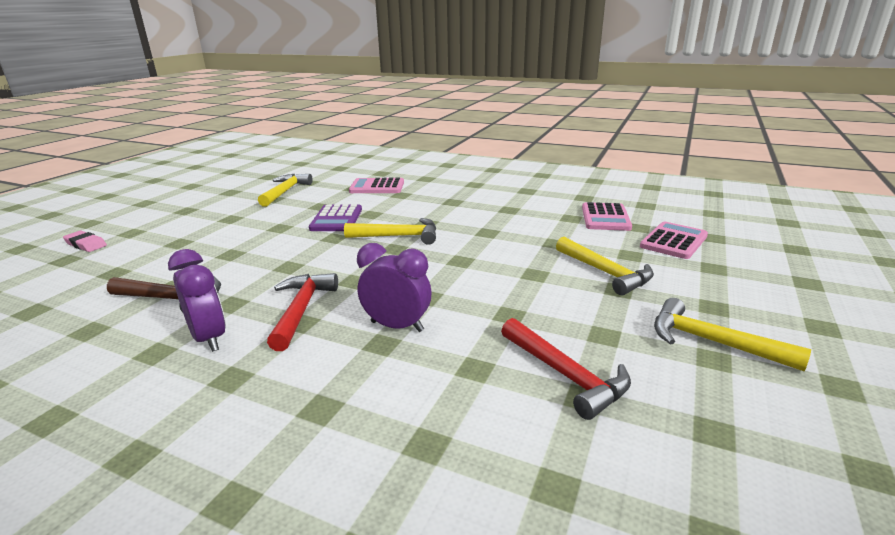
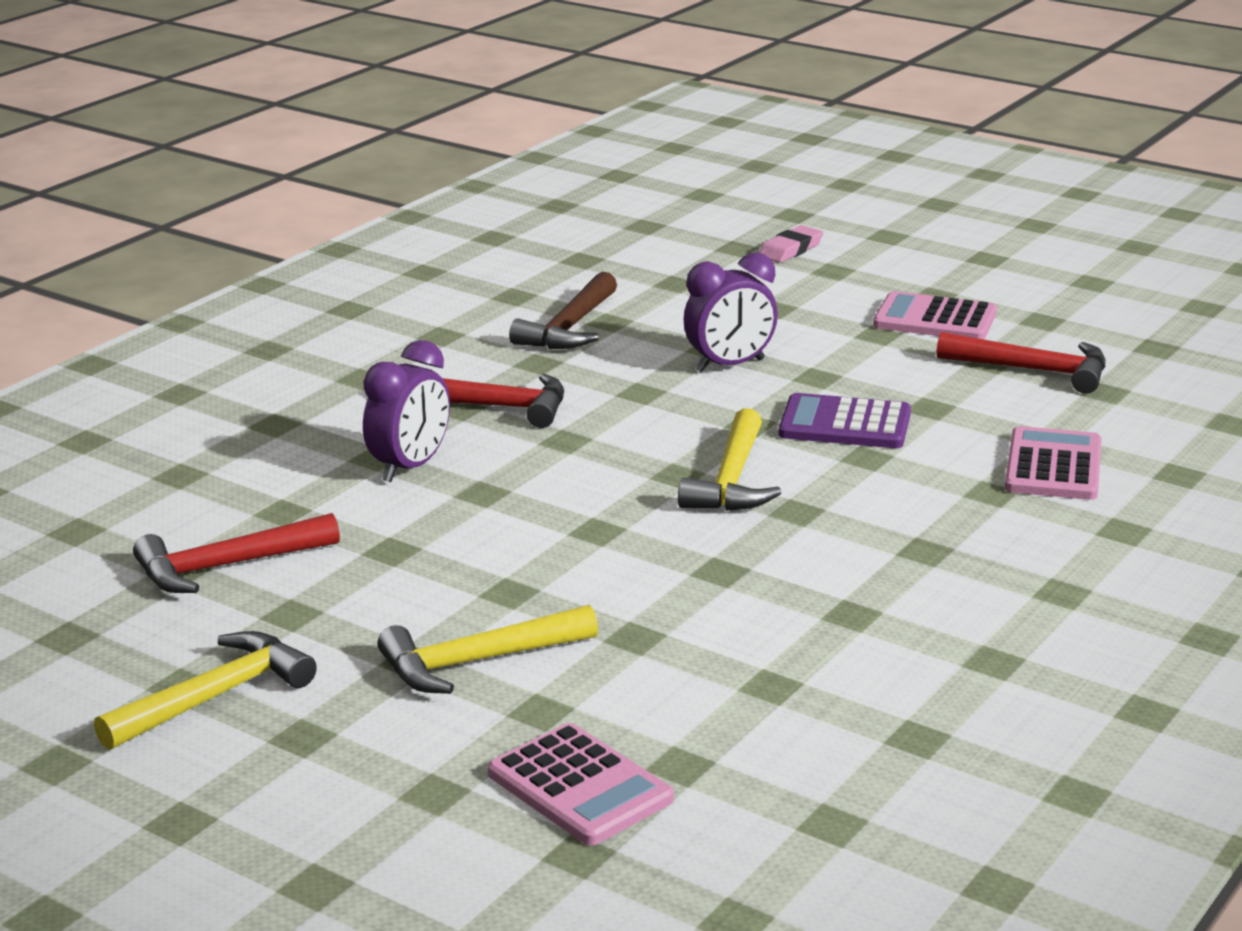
camera: 100 degrees right, 0 degrees up
(209, 338) = (453, 359): purple clock -> purple clock (730, 365)
(285, 192) = (1033, 370): yellow hammer -> red hammer
(605, 218) = (754, 732): pink calculator -> pink calculator (935, 319)

